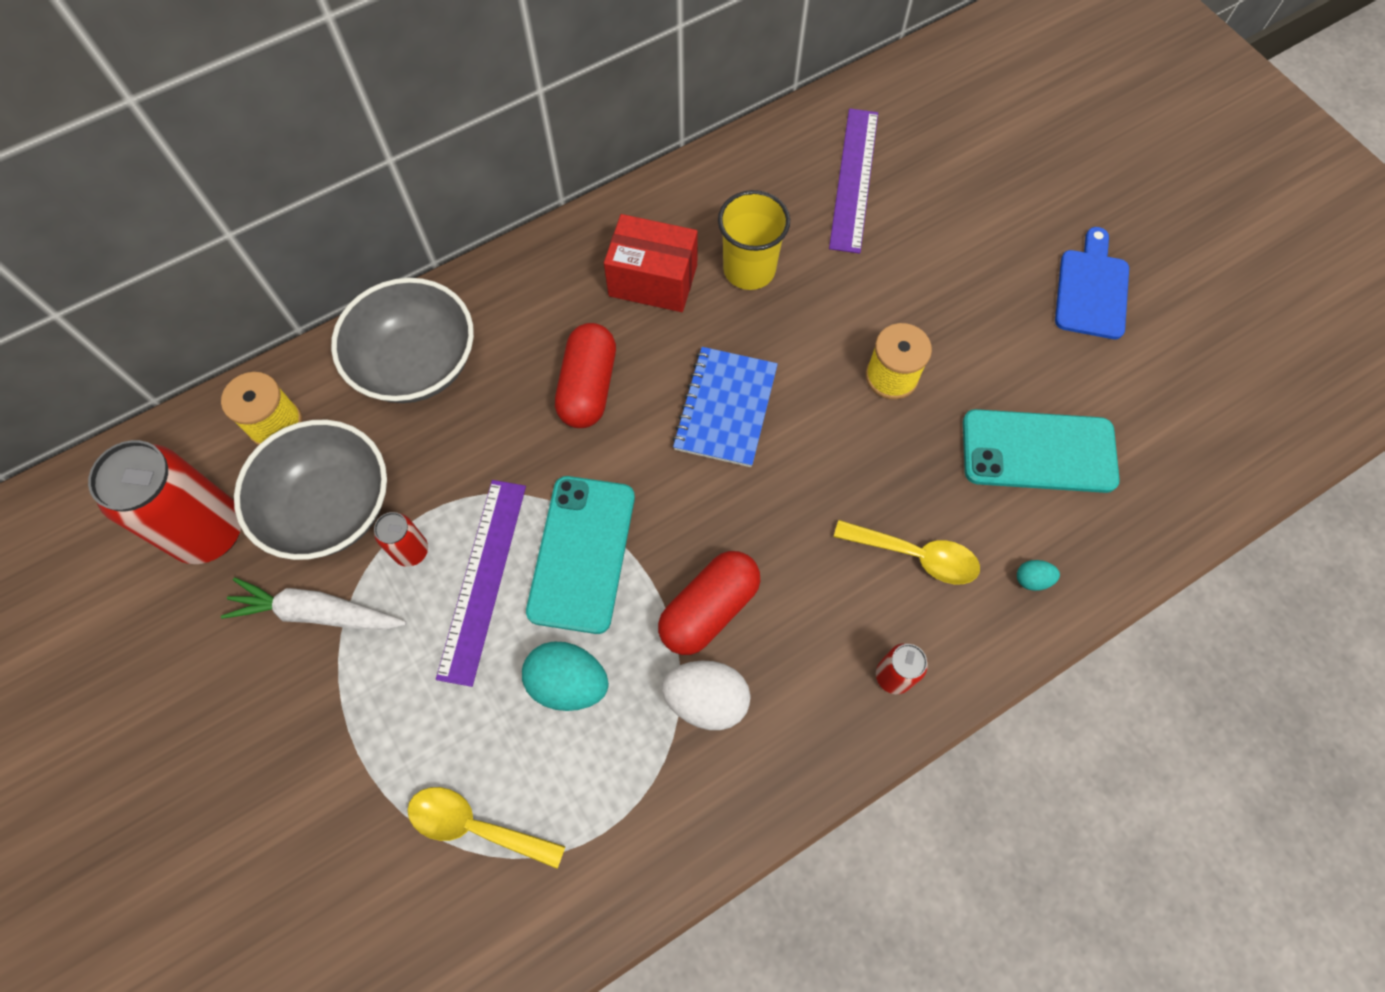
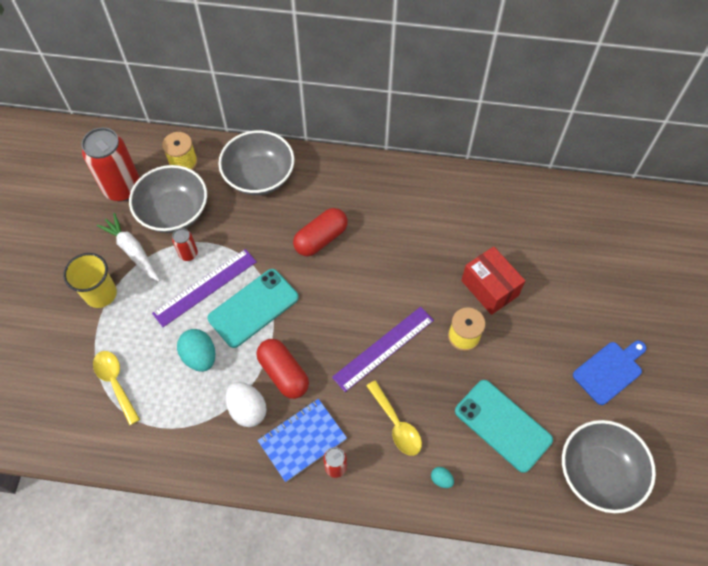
camera: 40 degrees right, 5 degrees down
(653, 280) = (393, 212): red box -> red box (489, 288)
(709, 609) = (283, 373): red capsule -> red capsule turned 60 degrees clockwise
(725, 408) = (372, 293): blue notebook -> blue notebook (302, 440)
(749, 269) = (442, 238): yellow cup -> yellow cup (101, 294)
(853, 179) = (535, 230): purple ruler -> purple ruler (383, 348)
(1190, 421) = (598, 472): none -> grey bowl

